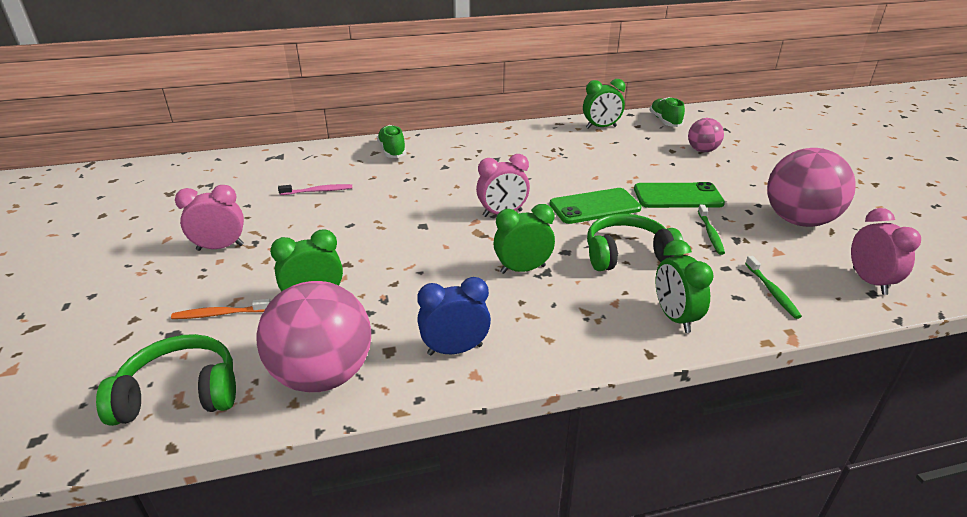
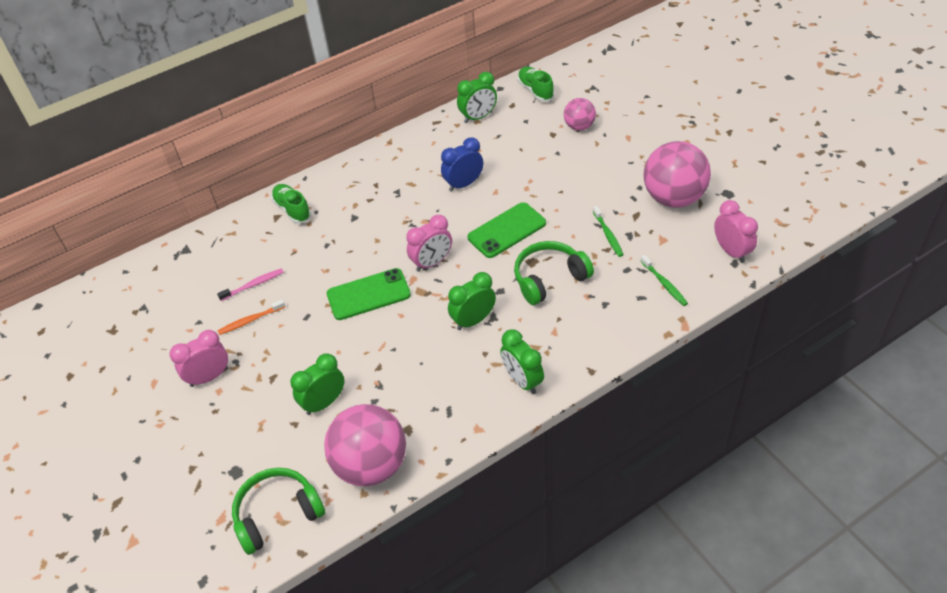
camera: 15 degrees left, 15 degrees up
(220, 314) = (258, 441): orange toothbrush -> orange toothbrush (250, 320)
(455, 350) = (454, 413): blue clock -> blue clock (464, 184)
(674, 317) = (600, 332): green clock -> green clock (522, 381)
(678, 196) = (572, 196): green phone -> green phone (368, 294)

